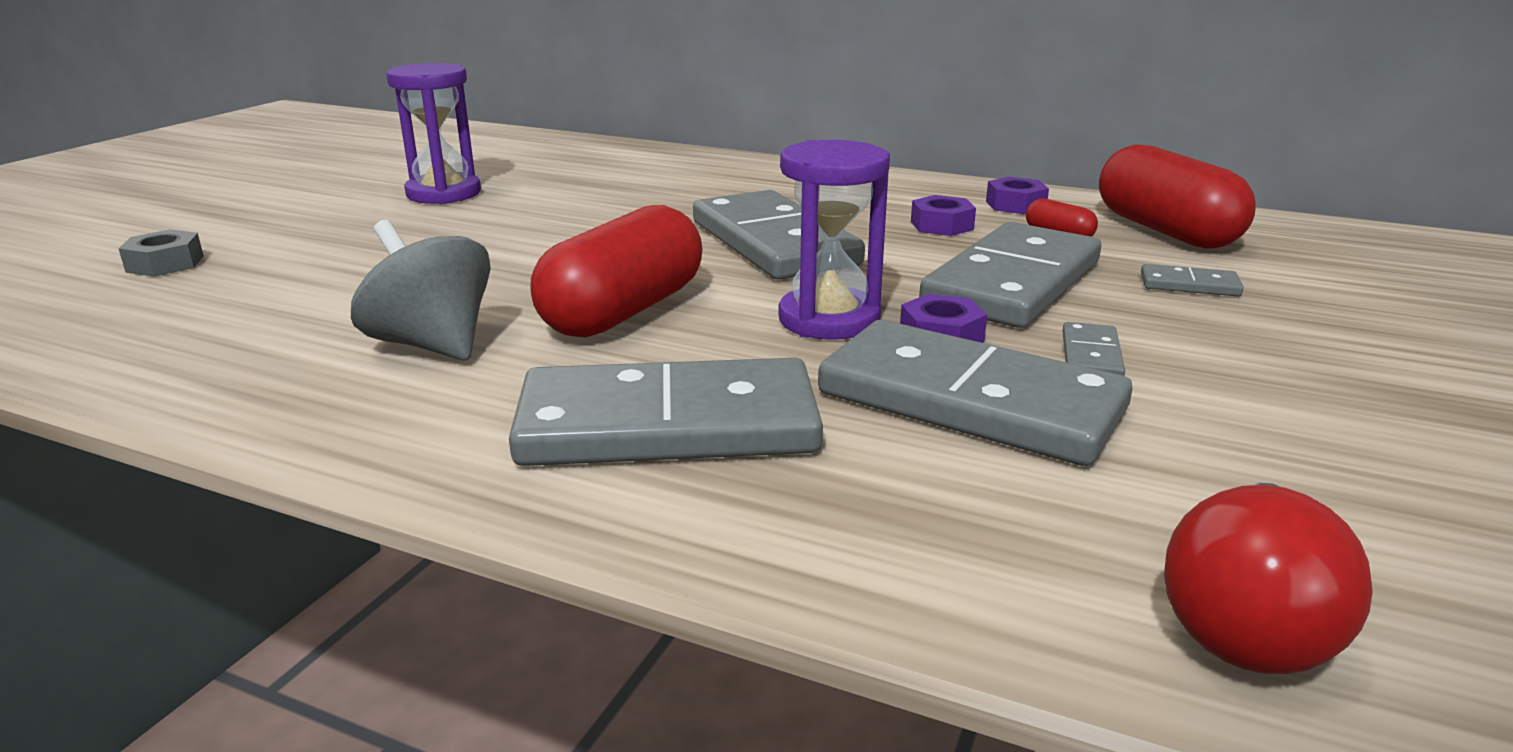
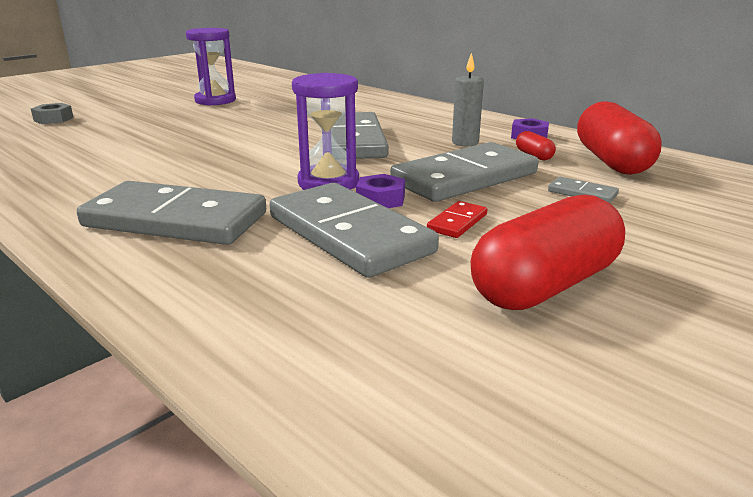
camera: 20 degrees right, 0 degrees up
(432, 345) = (118, 168): grey spinning top -> none
(623, 311) = (227, 165): red capsule -> red capsule (545, 285)
(941, 225) = (465, 143): purple nut -> grey candle
(1091, 356) = (457, 222): grey domino -> red domino
(1247, 620) = (348, 373): red light bulb -> none

